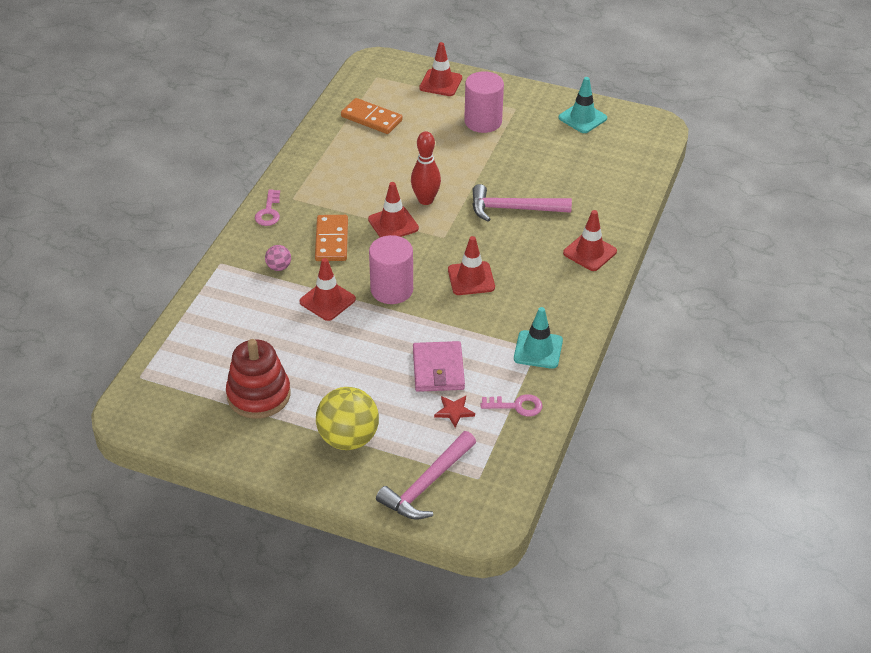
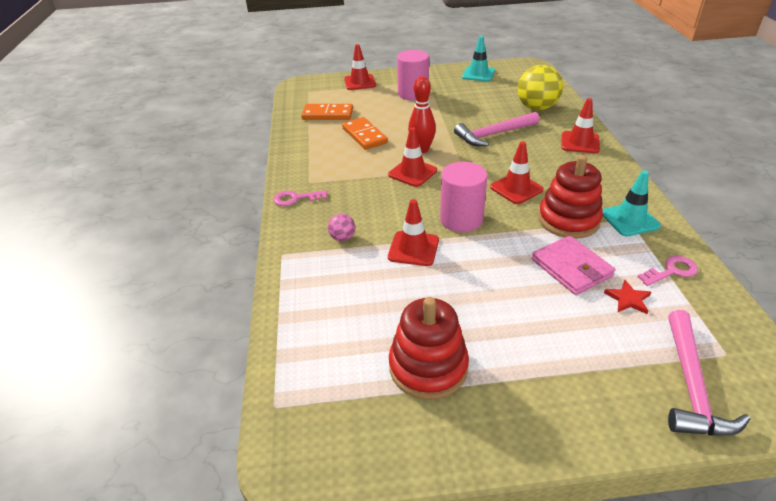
camera: 25 degrees left, 5 degrees down
(269, 212) = (296, 198): pink key -> pink key turned 105 degrees clockwise
(331, 240) = (372, 201): orange domino -> orange domino (364, 136)
(348, 438) = (564, 372): yellow ball -> yellow ball (536, 108)
(483, 328) = (568, 220): none -> red stacking toy

